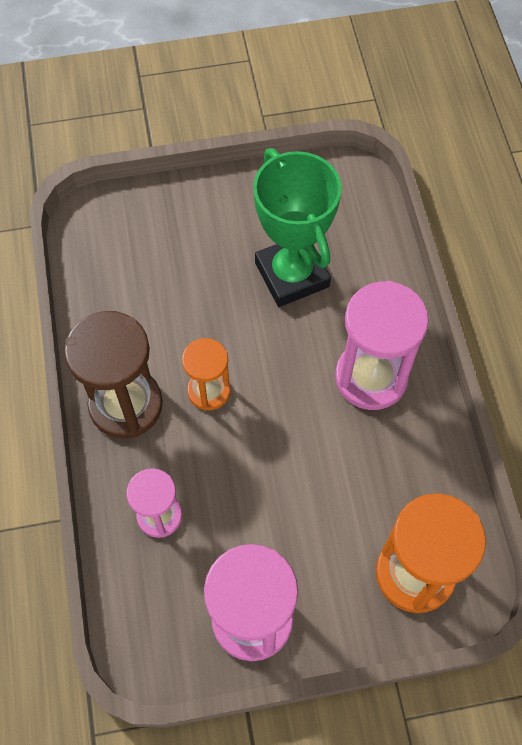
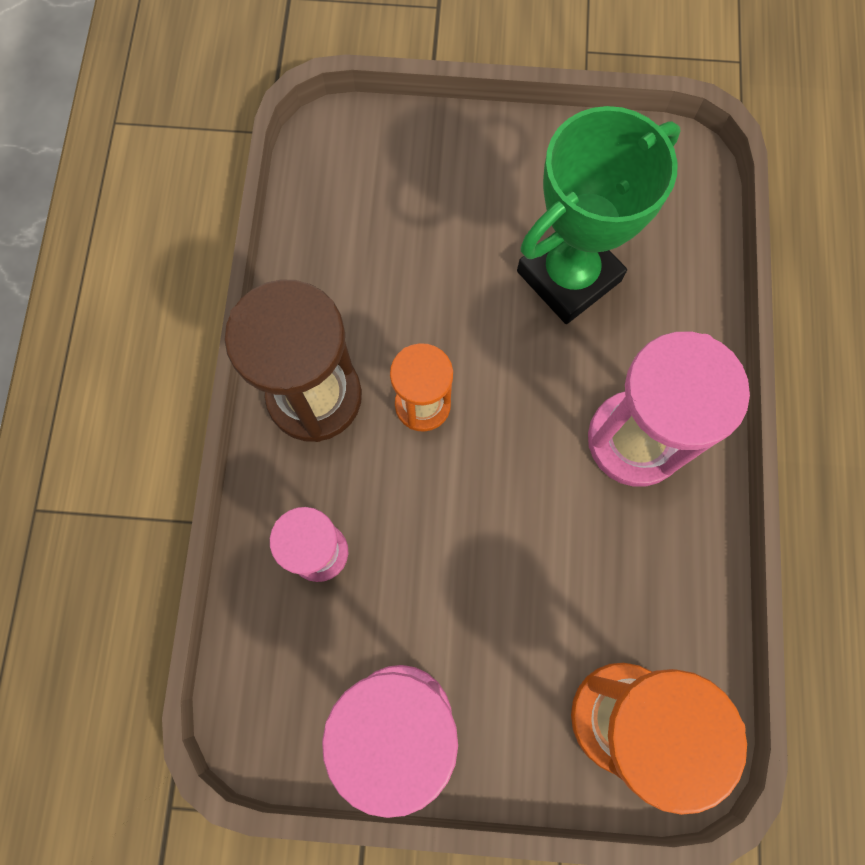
camera: 15 degrees right, 10 degrees up
(292, 275) = (568, 276): green trophy -> green trophy turned 60 degrees clockwise

